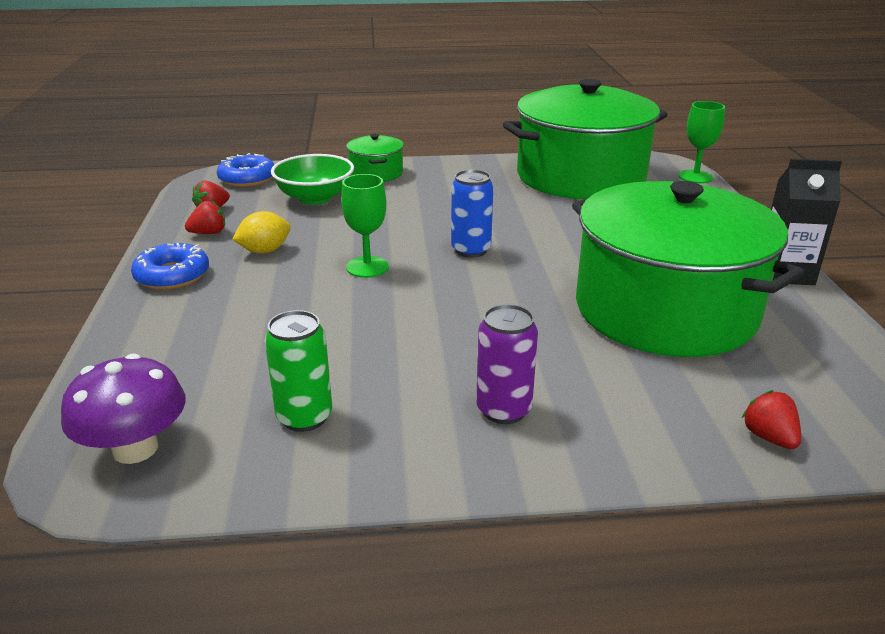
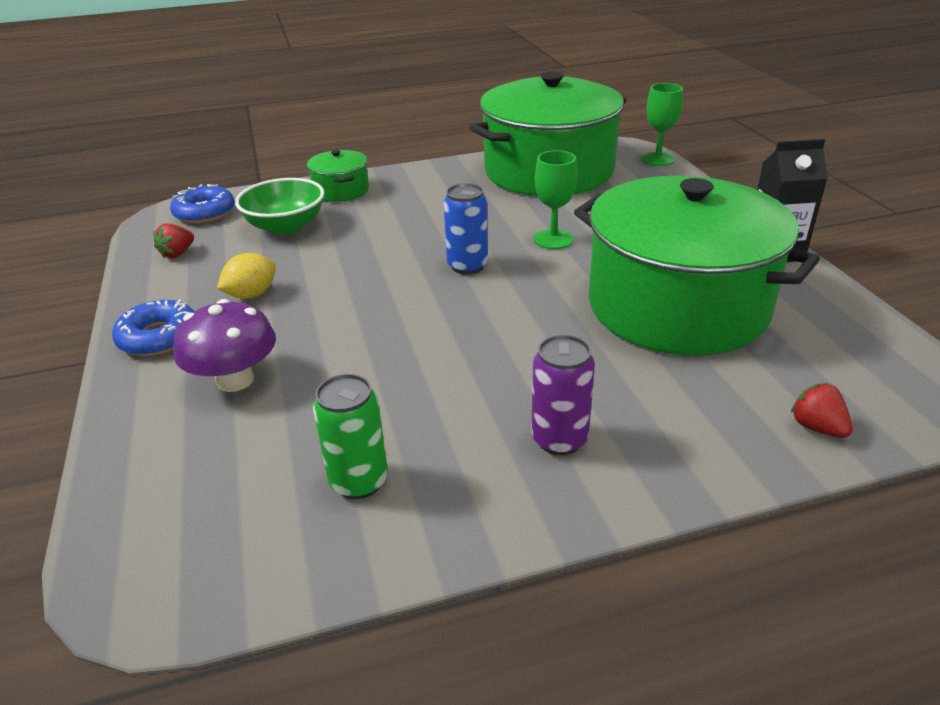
camera: 10 degrees left, 5 degrees up
(135, 448) = (186, 550): purple mushroom -> purple mushroom (235, 380)
(209, 233) = (183, 281): red strawberry -> none
(367, 267) = (367, 299): green goblet -> green goblet (553, 239)

